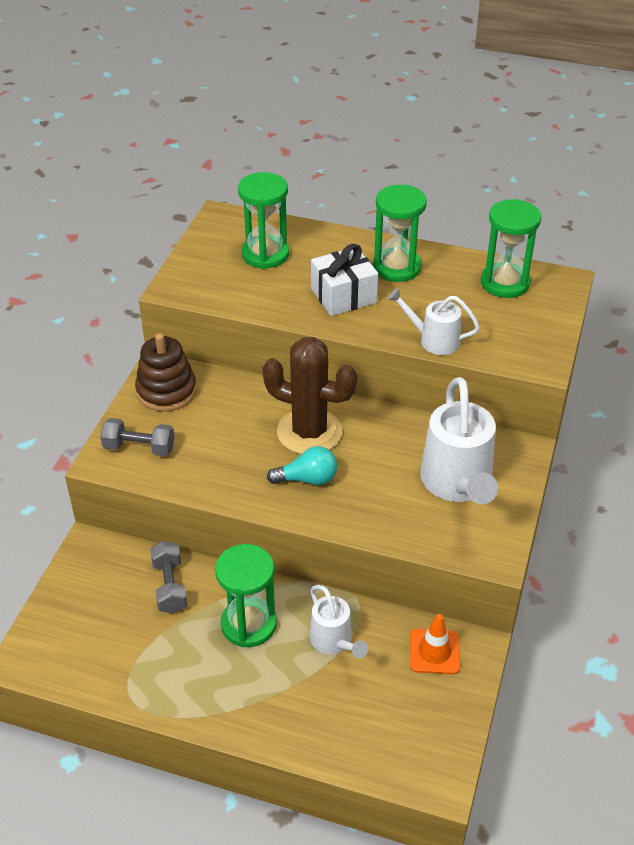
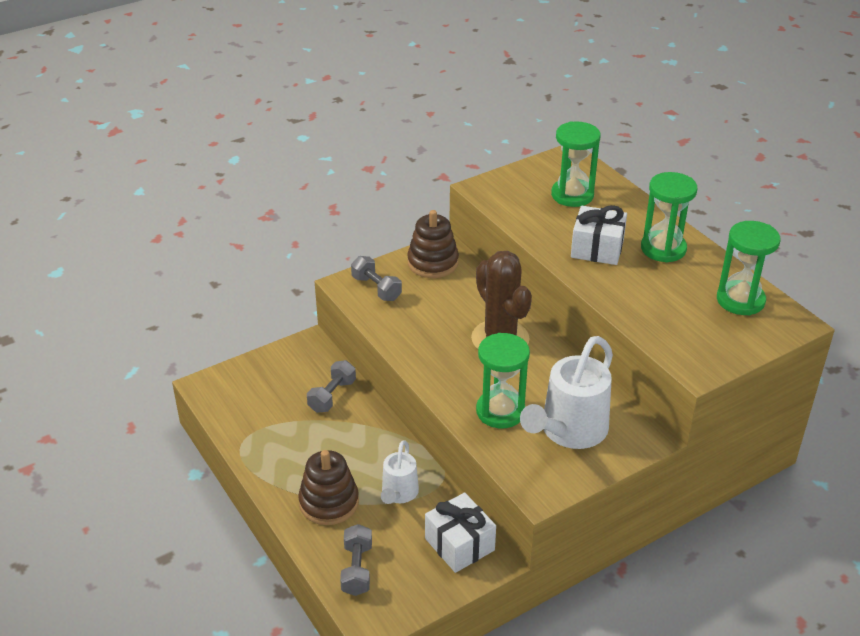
camera: 40 degrees right, 5 degrees down
(249, 624) = (356, 448): green hourglass -> green hourglass (500, 411)
(280, 695) = (329, 502): none -> brown stacking toy
(307, 479) = (464, 367): turquoise light bulb -> none
(374, 741) = (357, 569): none -> grey dumbbell
(433, 340) = (629, 310): white watering can -> none
(434, 652) = (459, 544): orange traffic cone -> white gift

